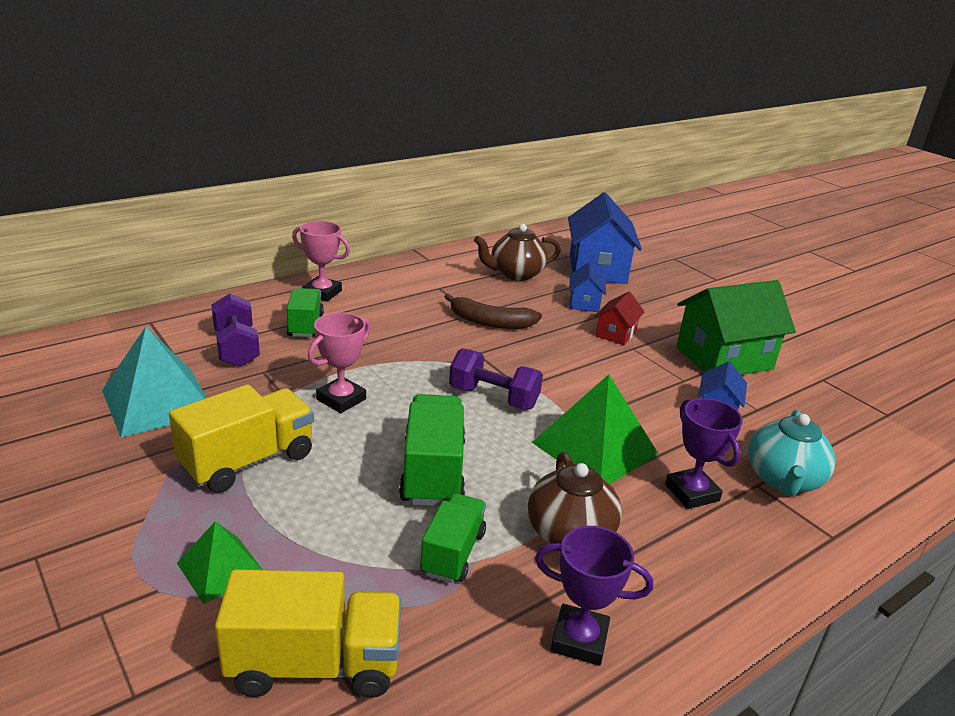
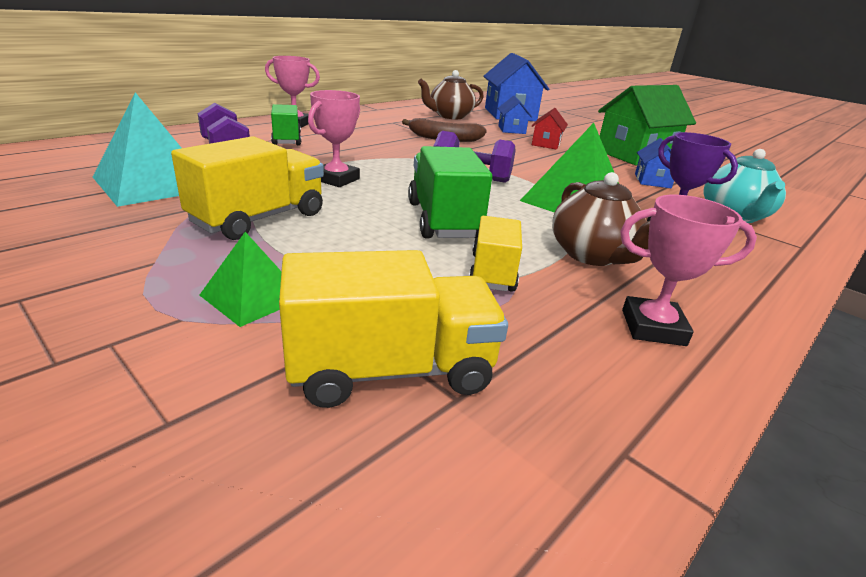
camera: 10 degrees left, 0 degrees up
(453, 553) = (492, 272): green truck -> yellow truck
(579, 639) = (653, 327): purple trophy -> pink trophy

